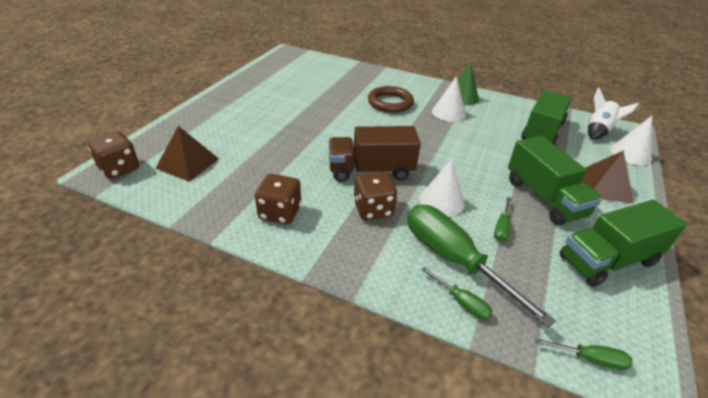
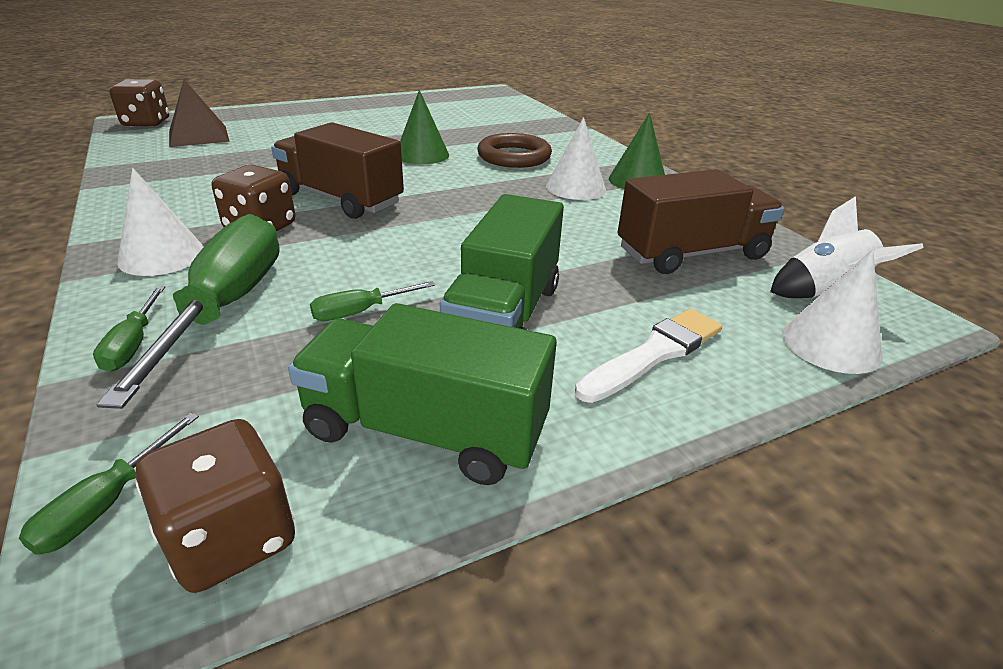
camera: 40 degrees right, 5 degrees down
(280, 213) = (176, 193): brown dice -> brown dice (232, 538)
(347, 120) = (422, 155): none -> green cone
(441, 201) = (352, 254): white cone -> white cone (162, 256)
(542, 132) = (691, 254): green truck -> brown truck
(590, 359) = (106, 504): green screwdriver -> green screwdriver turned 60 degrees clockwise
(604, 186) = (654, 353): brown pyramid -> white brush

